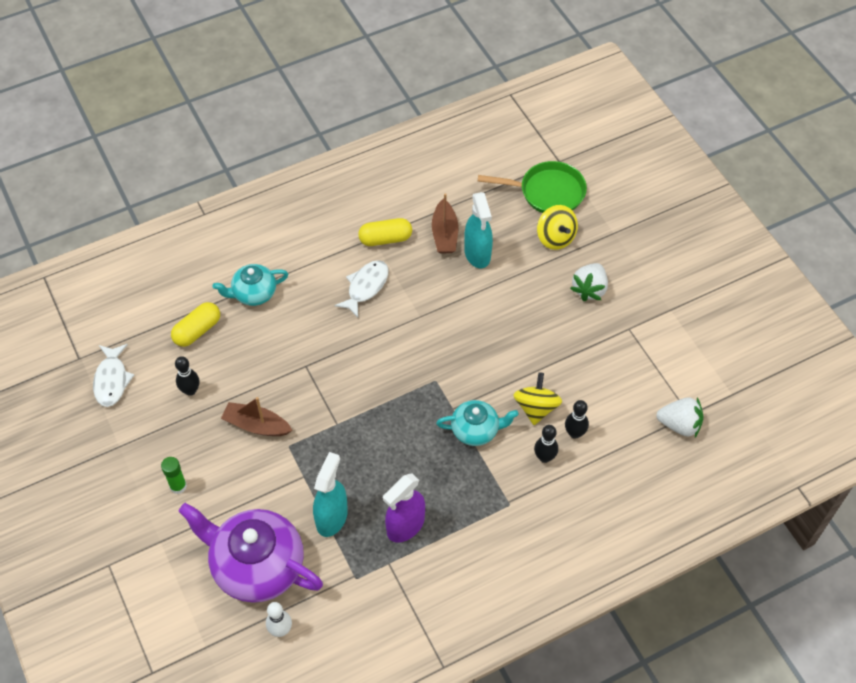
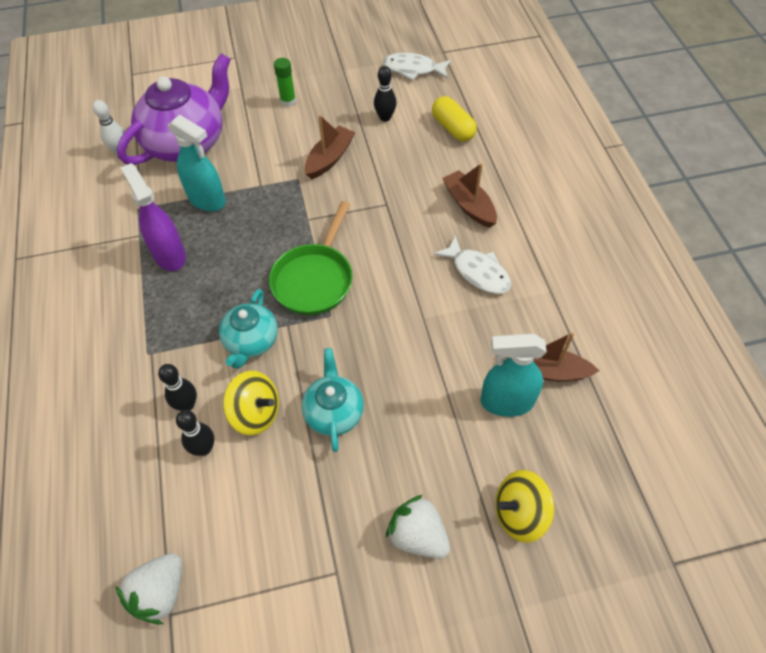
camera: 105 degrees right, 0 degrees up
(253, 293) = (489, 174): turquoise teapot -> turquoise teapot (334, 412)
(294, 303) = (469, 205): none -> brown boat
(385, 239) = (547, 303): yellow capsule -> none
(547, 192) = (609, 526): green pan -> green pan (314, 279)

